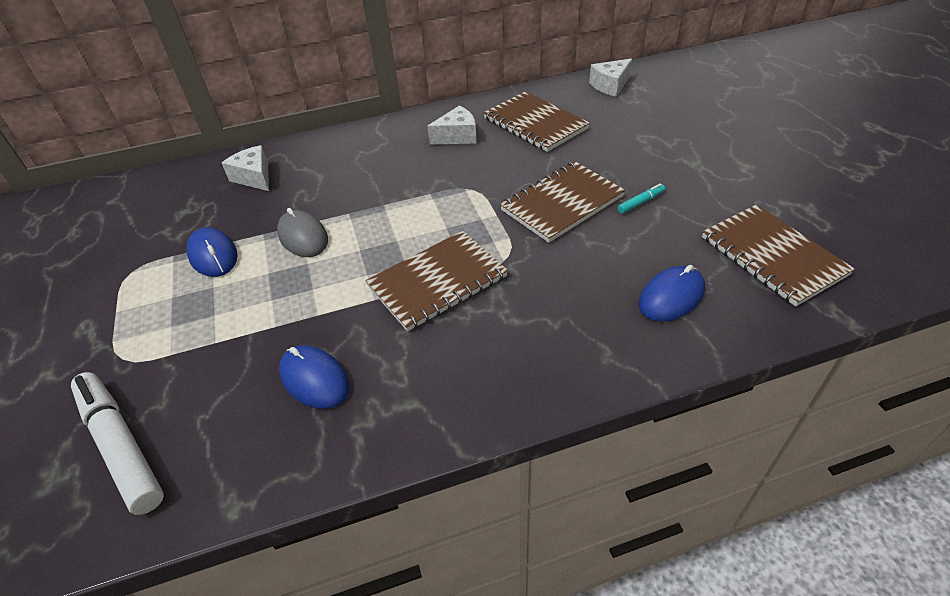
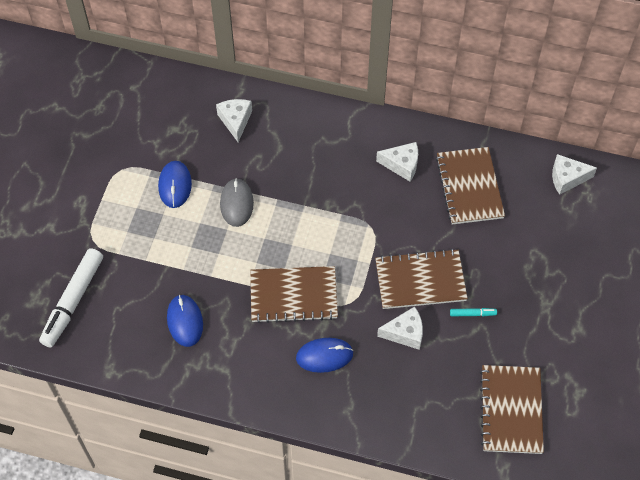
camera: 30 degrees right, 15 degrees up
(121, 445) = (73, 301): white marker -> white marker turned 150 degrees counterclockwise
(593, 250) = (405, 333): none -> white cheese
(671, 296) = (420, 397): blue mouse -> blue mouse (324, 356)

